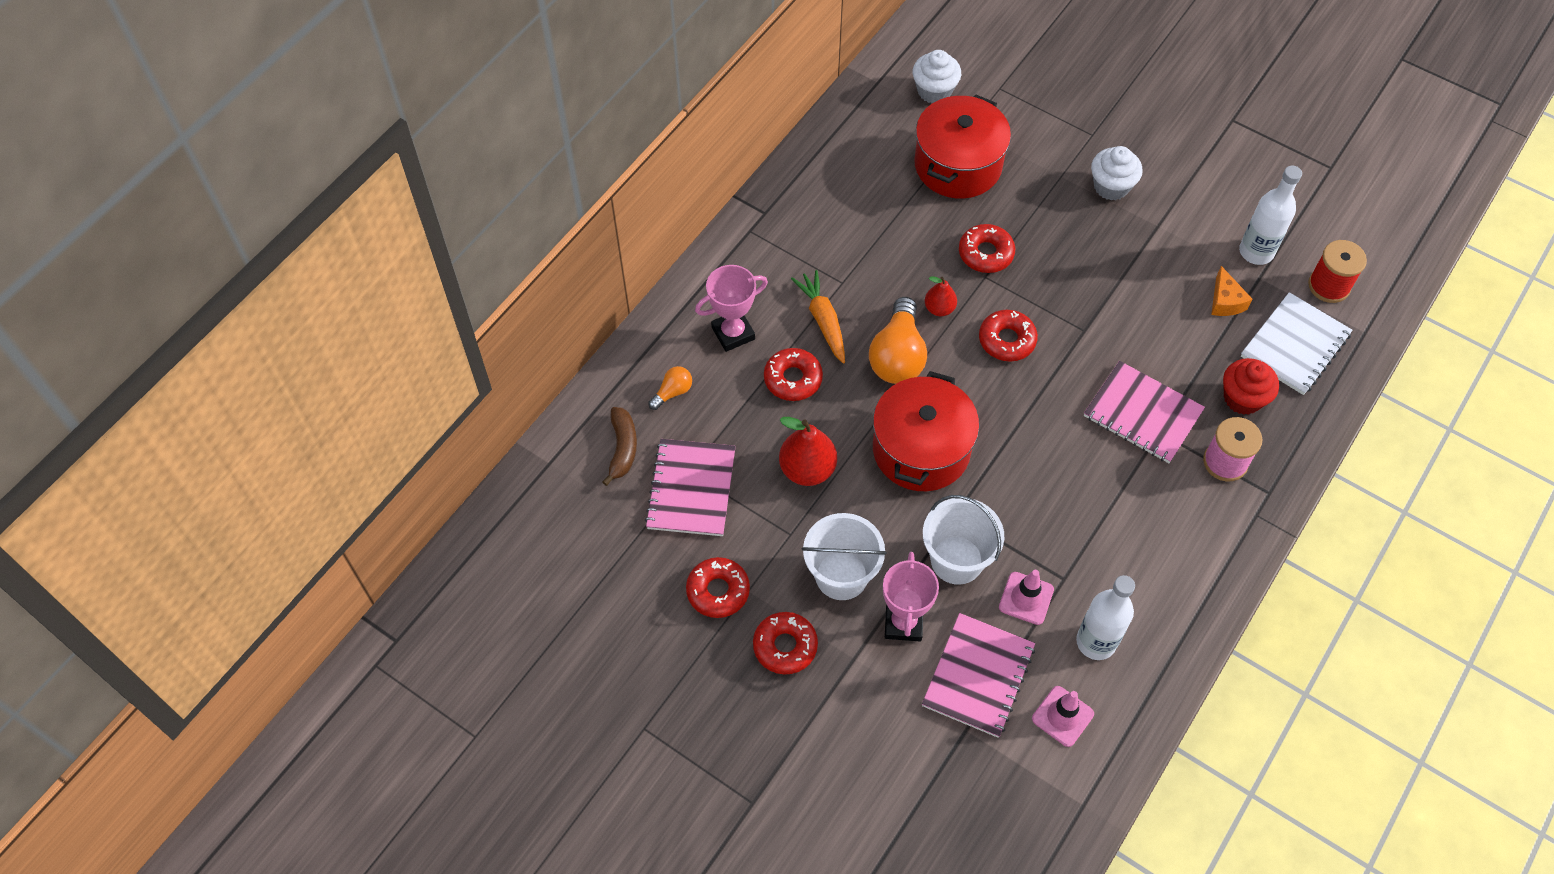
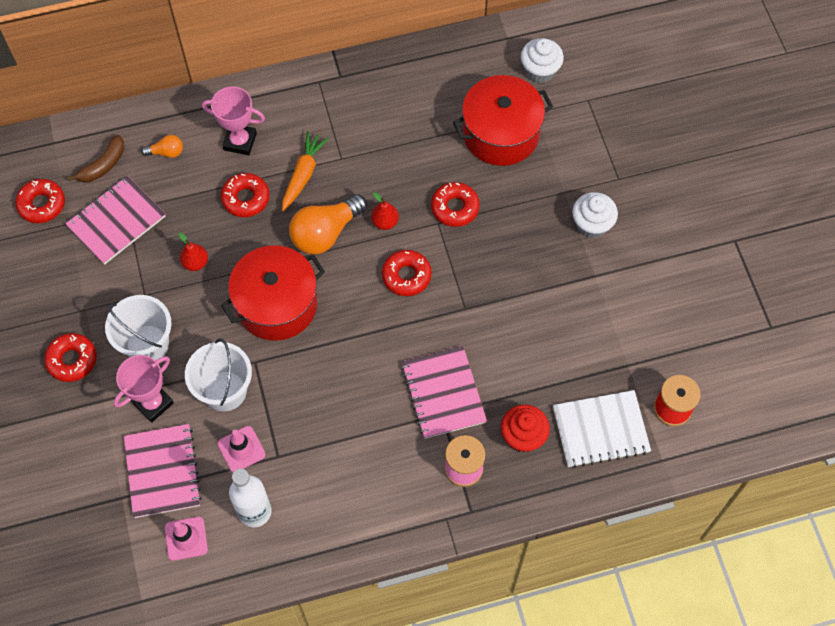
camera: 40 degrees right, 5 degrees up
(718, 591) = (68, 296): red donut -> red donut (42, 204)
(807, 469) = (195, 263): red pear -> red pear, size x0.59
(978, 676) = (162, 471): pink notebook -> pink notebook turned 75 degrees counterclockwise
(1225, 301) = (584, 362): orange cheese -> none
(1256, 252) = (645, 345): white bottle -> none

